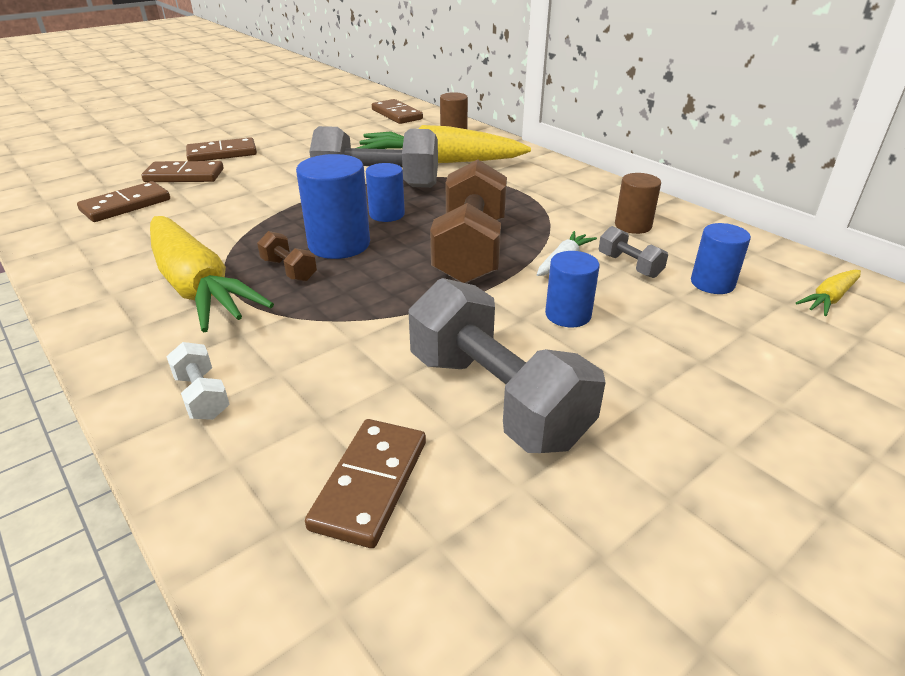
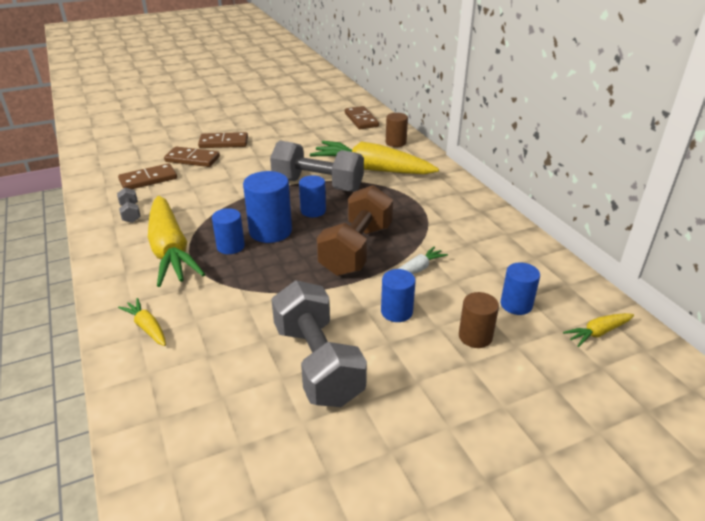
camera: 15 degrees right, 0 degrees up
(202, 396) = (147, 327): white dumbbell -> yellow carrot
(289, 270) = (230, 246): brown dumbbell -> blue cylinder
(370, 484) = (218, 402): brown domino -> none
(629, 265) = (463, 280): grey dumbbell -> grey dumbbell (131, 213)
(633, 225) = (486, 246): brown cylinder -> brown cylinder (475, 336)

